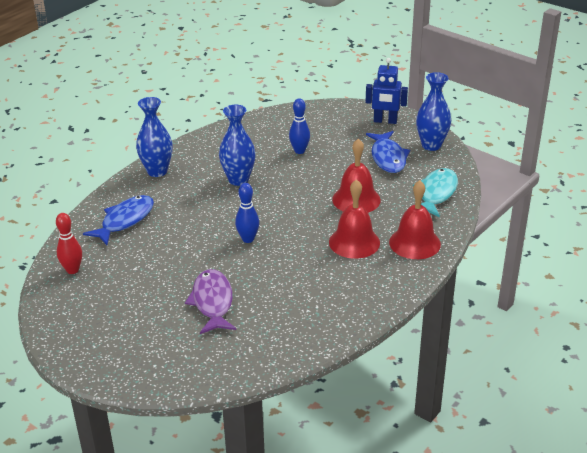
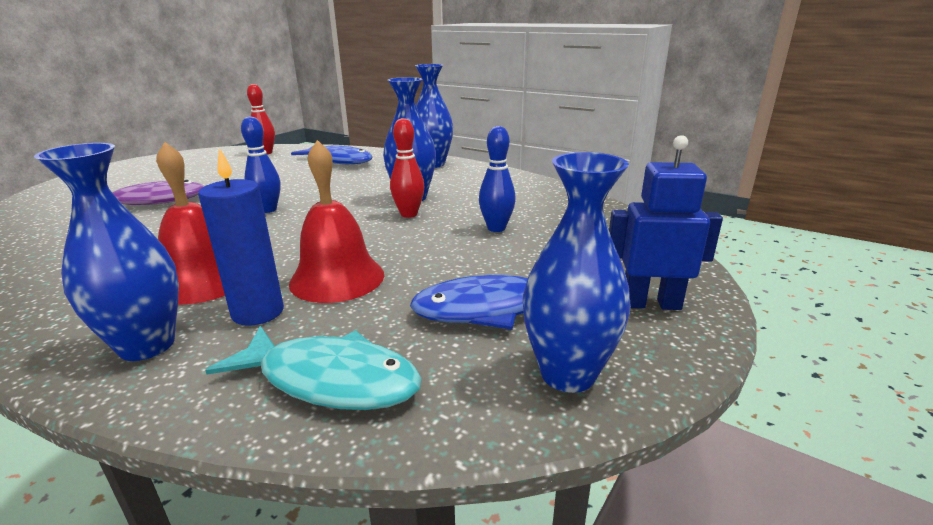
camera: 85 degrees right, 10 degrees down
(270, 180) = (409, 214): none -> red bowling pin
(385, 121) = (650, 303): blue robot -> blue robot turned 90 degrees clockwise
(388, 218) = (258, 312): none -> blue candle
(414, 243) = (147, 345): red bell -> blue vase

